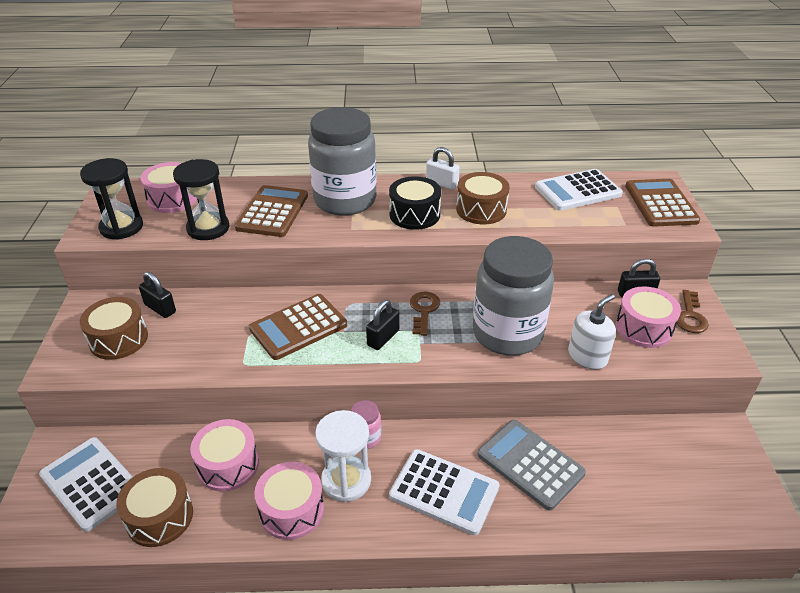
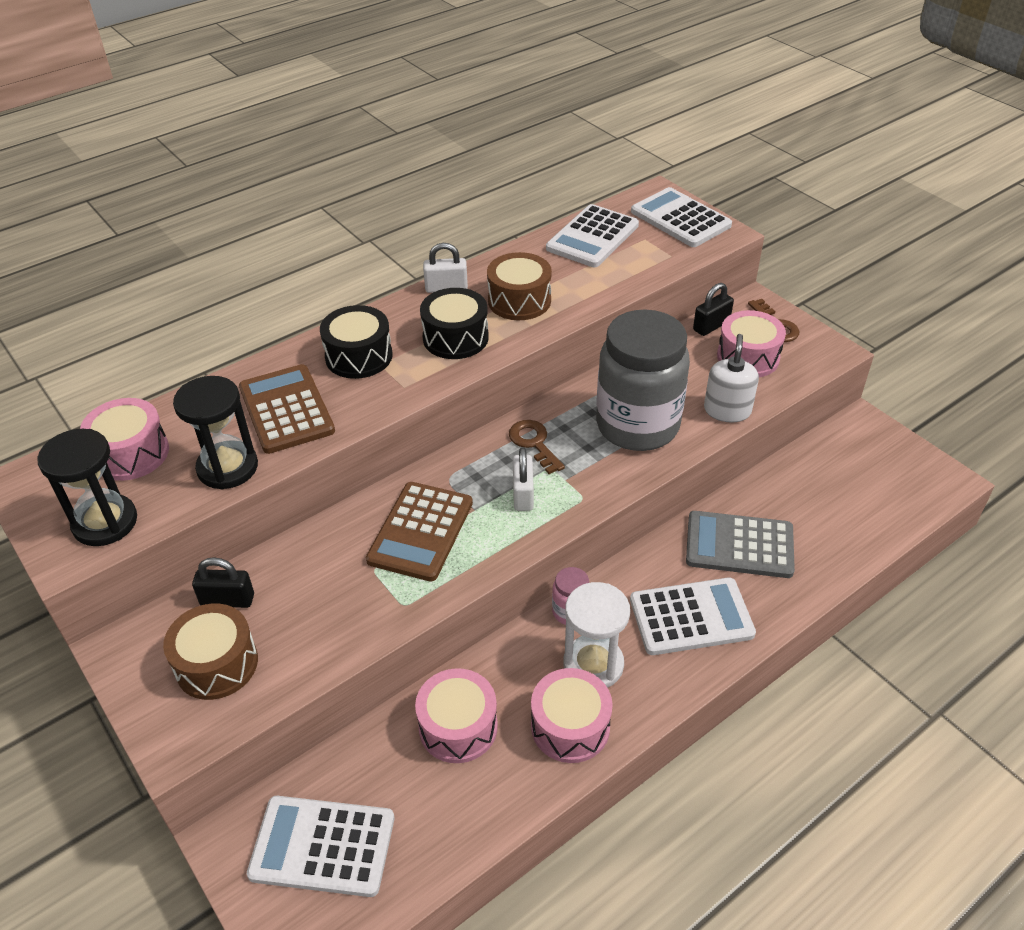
camera: 35 degrees left, 5 degrees up
(160, 517) = (441, 825): brown drum -> none
(345, 200) = (359, 356): grey jar -> black drum
(383, 338) = (523, 494): black padlock -> white padlock
(660, 203) = (680, 219): brown calculator -> white calculator

